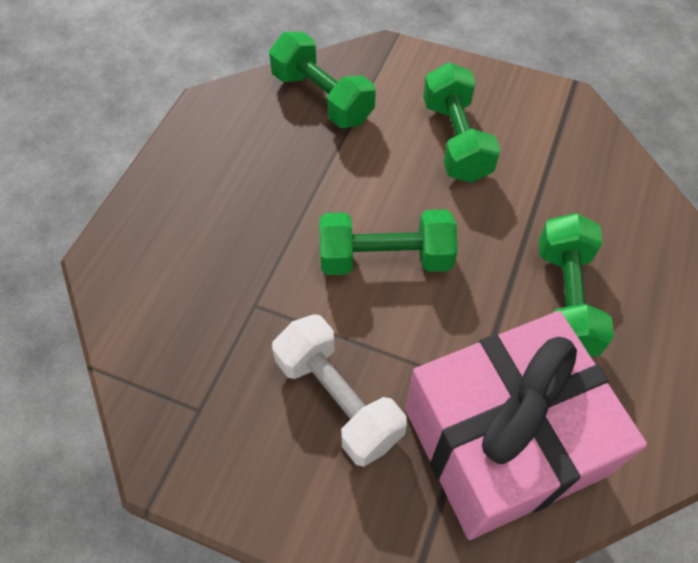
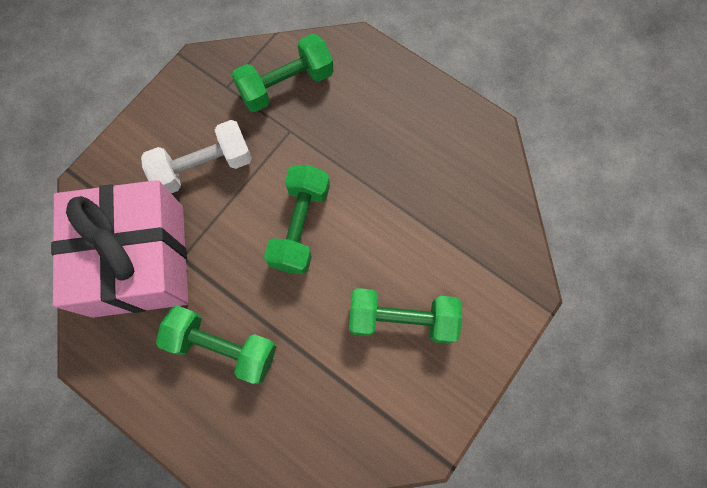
camera: 105 degrees right, 15 degrees up
(322, 98) = (477, 220): green dumbbell -> green dumbbell (286, 85)

